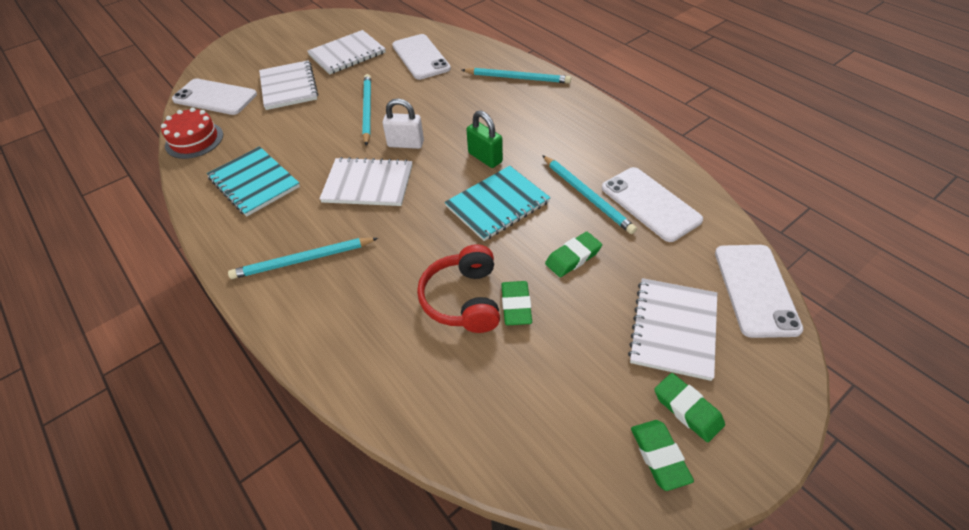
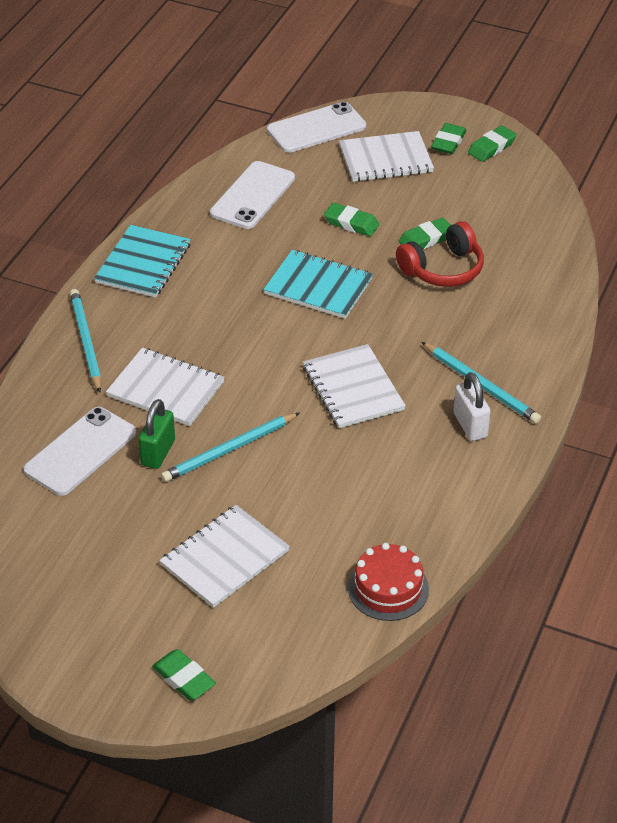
camera: 120 degrees left, 5 degrees down
(215, 97) = (294, 628): white phone -> none
(233, 56) = (184, 678): none -> green eraser
(254, 182) = (415, 482): turquoise notebook -> turquoise notebook (143, 263)
(347, 54) = (110, 536): white notebook -> white notebook (165, 389)
(405, 144) = (271, 388): white padlock -> white padlock (470, 425)
(485, 158) = (255, 318): green padlock -> green padlock (158, 453)
(587, 196) = (267, 234): turquoise pencil -> none

